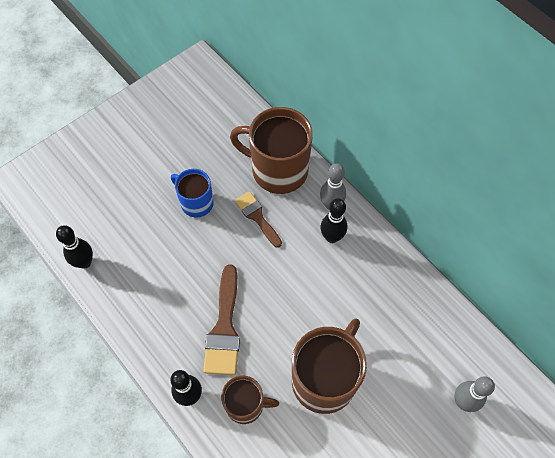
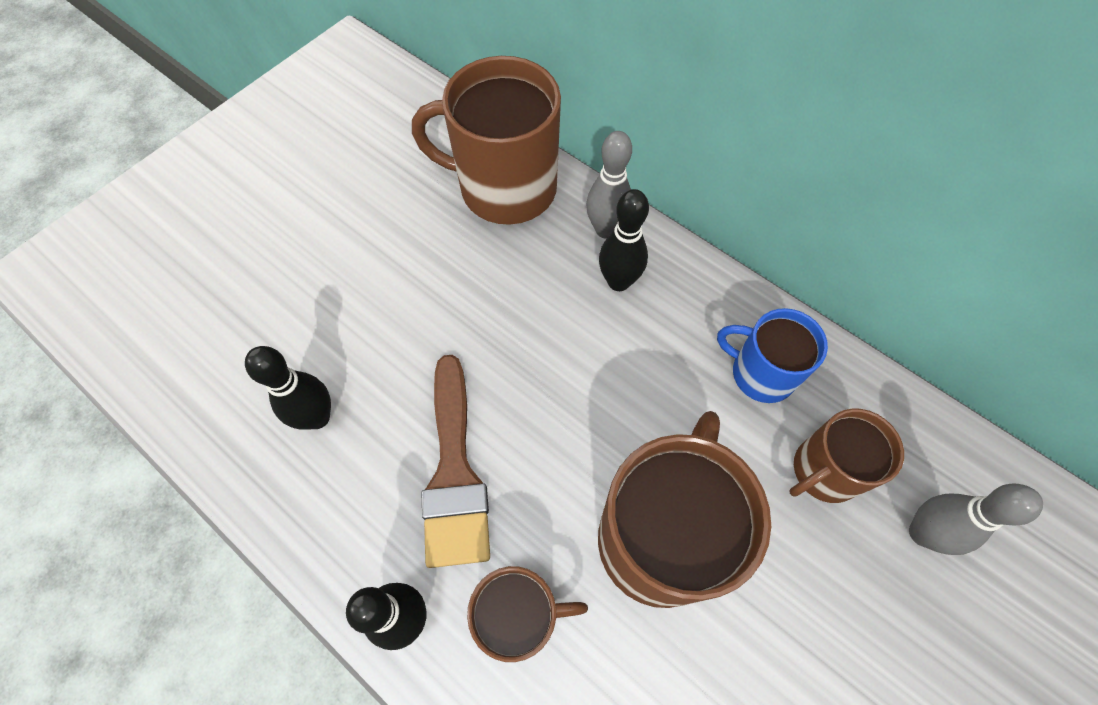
camera: 10 degrees left, 0 degrees up
(84, 262) = (175, 395): black bowling pin -> black bowling pin (317, 417)
(196, 202) = (371, 260): blue mug -> blue mug (761, 373)
(257, 217) = (482, 267): brown brush -> none
(420, 361) = (824, 471): none -> brown mug

